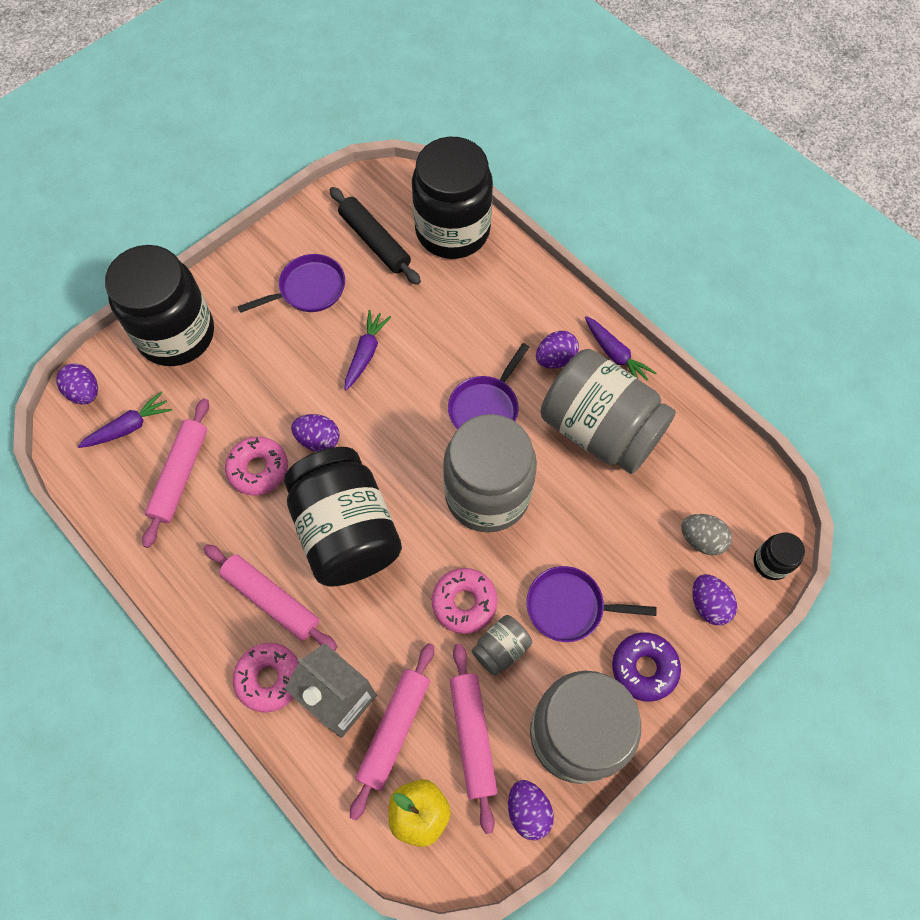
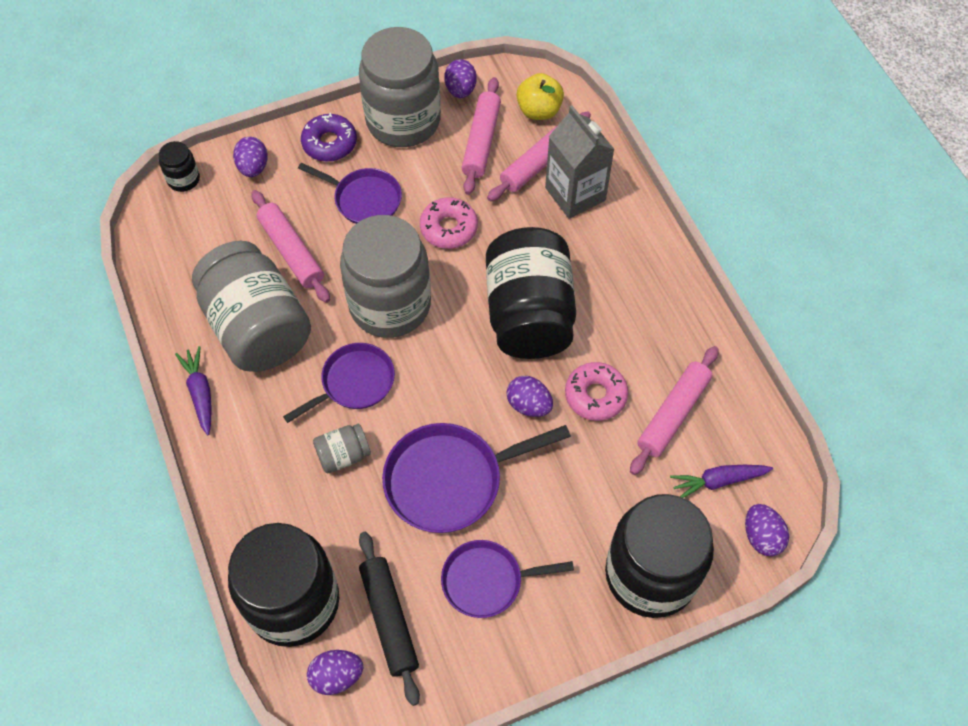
camera: 160 degrees left, 5 degrees down
(269, 678) = (628, 224): pink donut -> none
(271, 600) = (612, 280): pink rolling pin -> pink rolling pin (291, 251)
(365, 353) = (451, 480): purple carrot -> purple pan
(501, 649) = (433, 188): grey jar -> grey jar (343, 455)
(555, 359) = (261, 409): purple egg -> purple egg (337, 676)
(701, 539) = (227, 212): grey egg -> none

